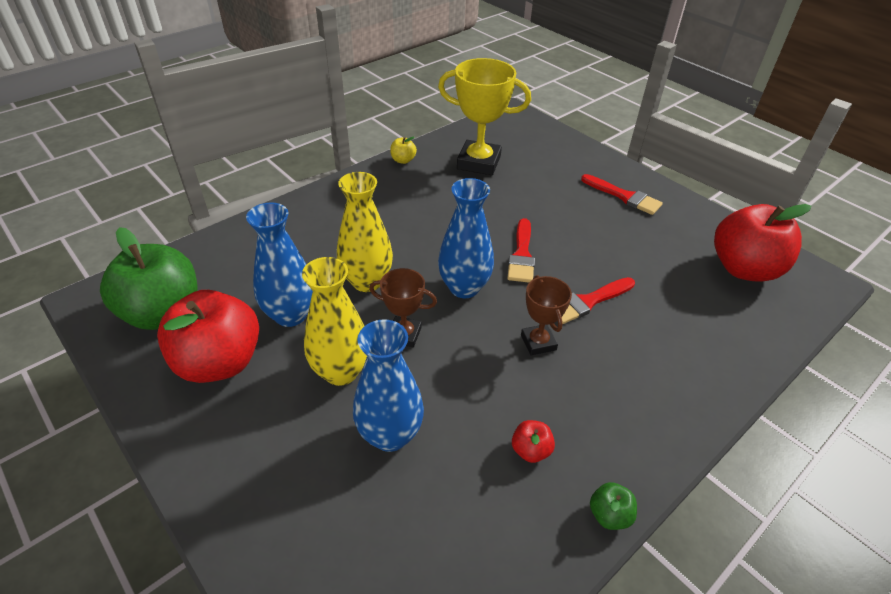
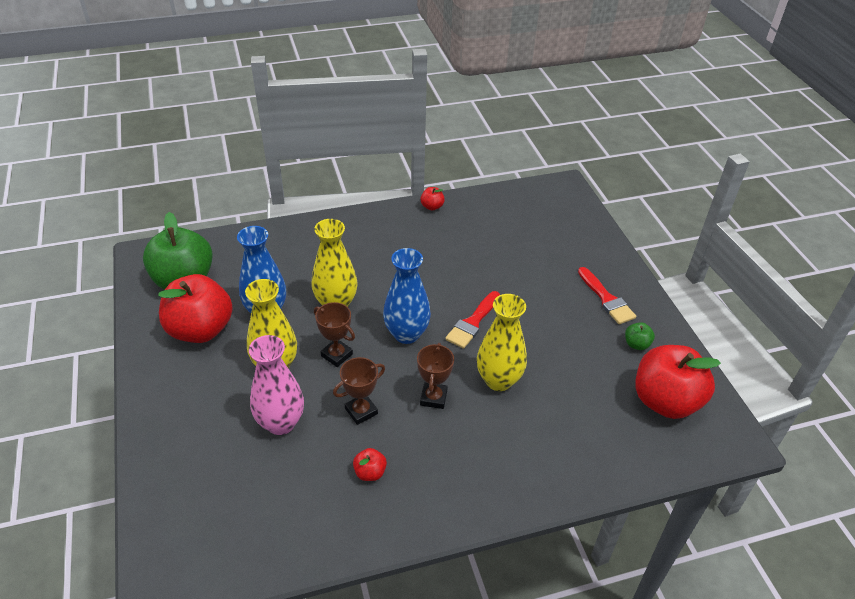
camera: 25 degrees right, 0 degrees up
(390, 435) = (281, 423): blue vase -> pink vase
(403, 160) = (432, 206): yellow apple -> red apple
(473, 385) = (361, 411): none -> brown trophy
(479, 162) = (496, 227): yellow trophy -> none
(587, 302) = (498, 380): red brush -> yellow vase
(609, 515) = (393, 538): green apple -> green apple (636, 344)

